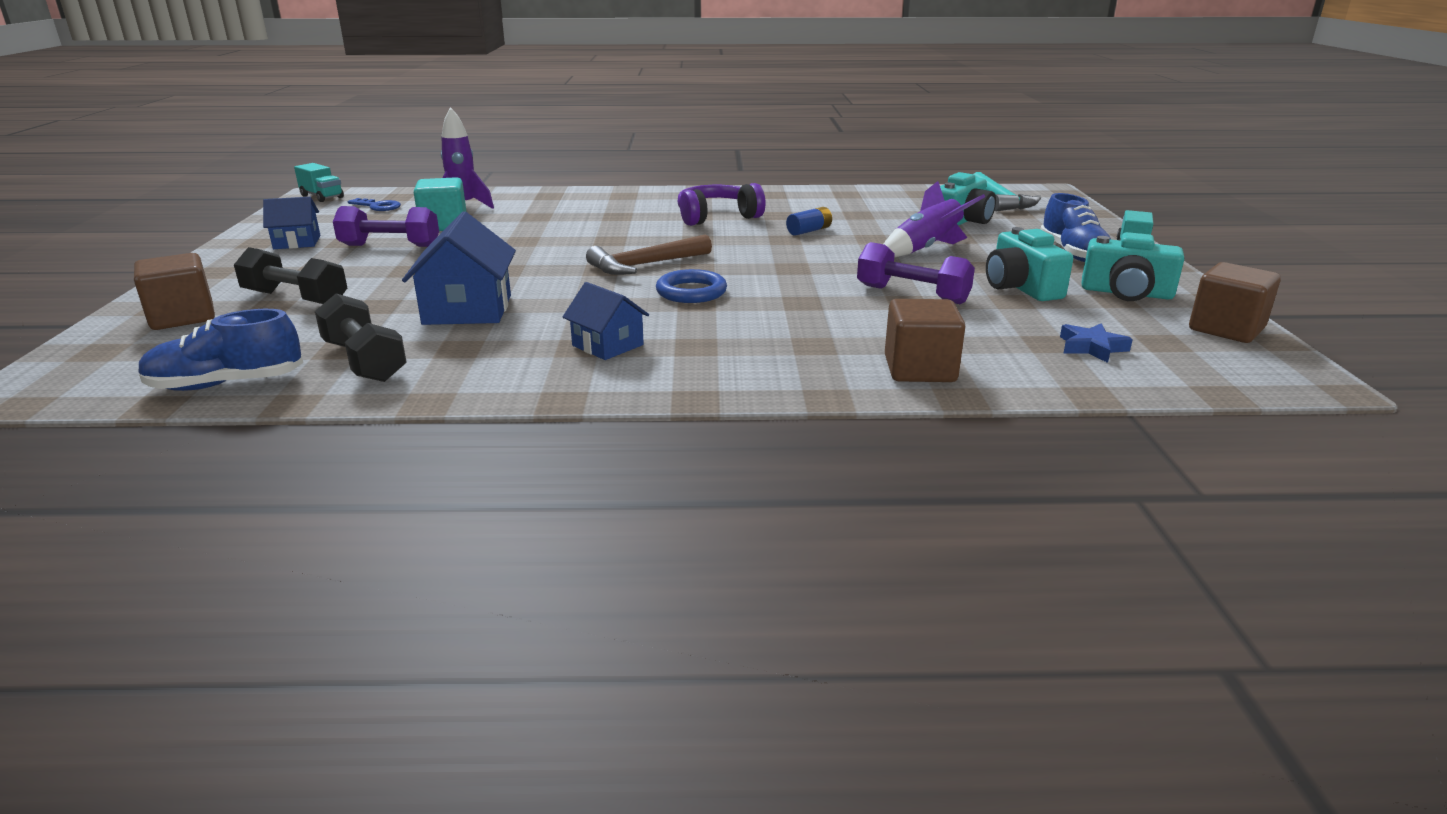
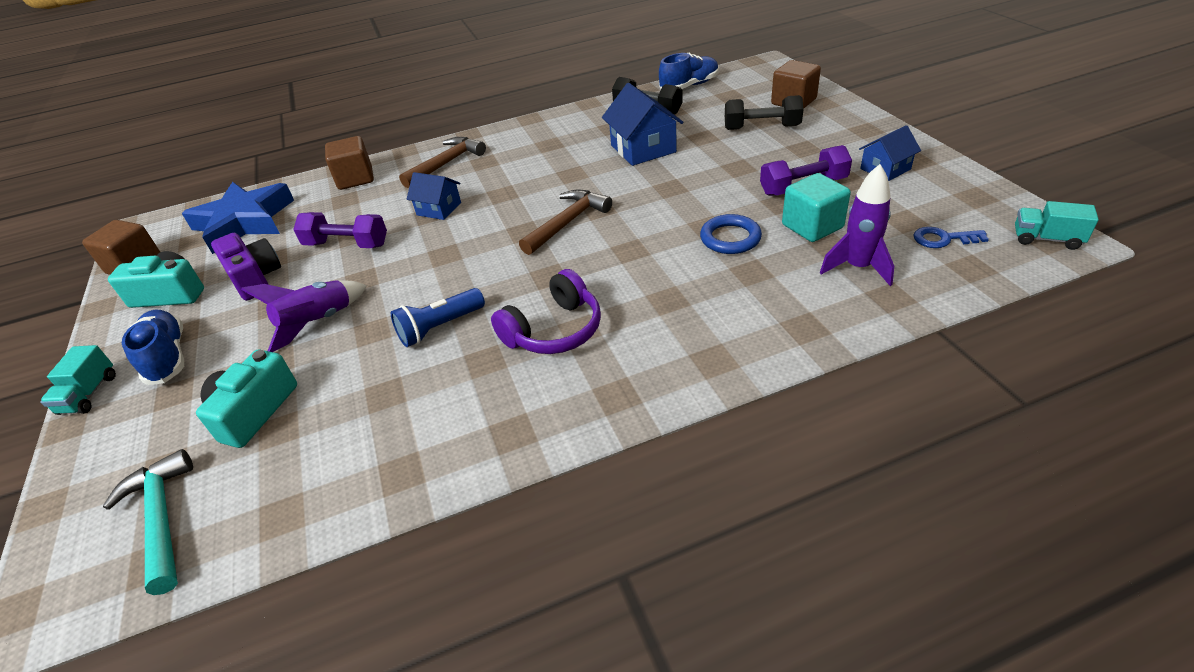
camera: 165 degrees right, 15 degrees up
(608, 345) = (533, 149): blue house -> blue house (439, 209)
(691, 292) = (511, 202): blue ring -> blue ring (730, 238)
(757, 357) = (446, 164): none -> brown hammer
(809, 231) = (440, 327): blue battery -> blue flashlight
(1021, 287) = (255, 278): turquoise camera -> purple camera
(1091, 347) = (244, 222): blue star -> blue star, size x2.38

